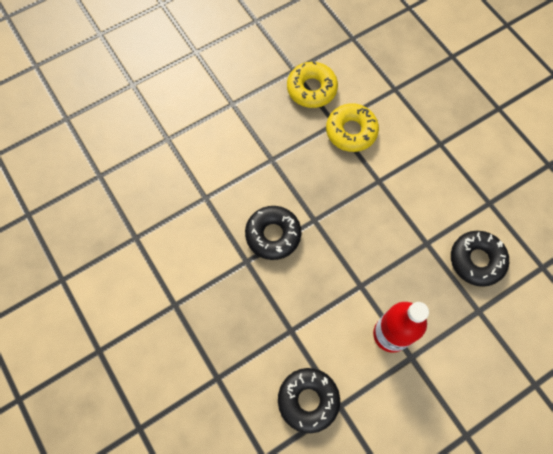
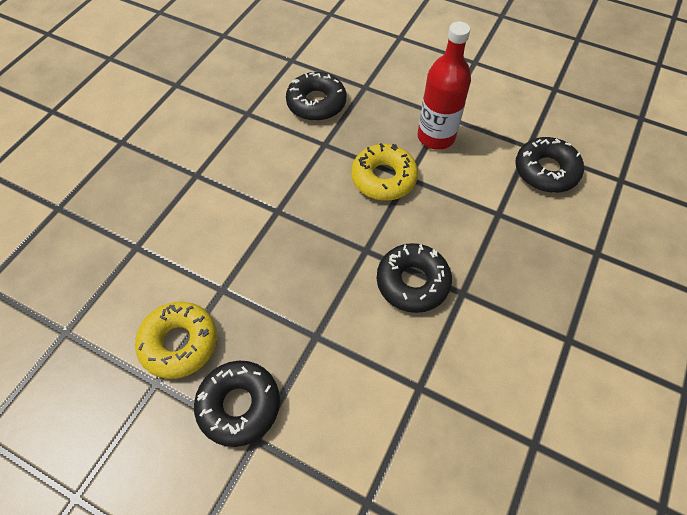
camera: 120 degrees left, 10 degrees down
(256, 103) = (239, 405): none -> black donut
(351, 131) = (224, 266): yellow donut -> yellow donut (383, 178)

